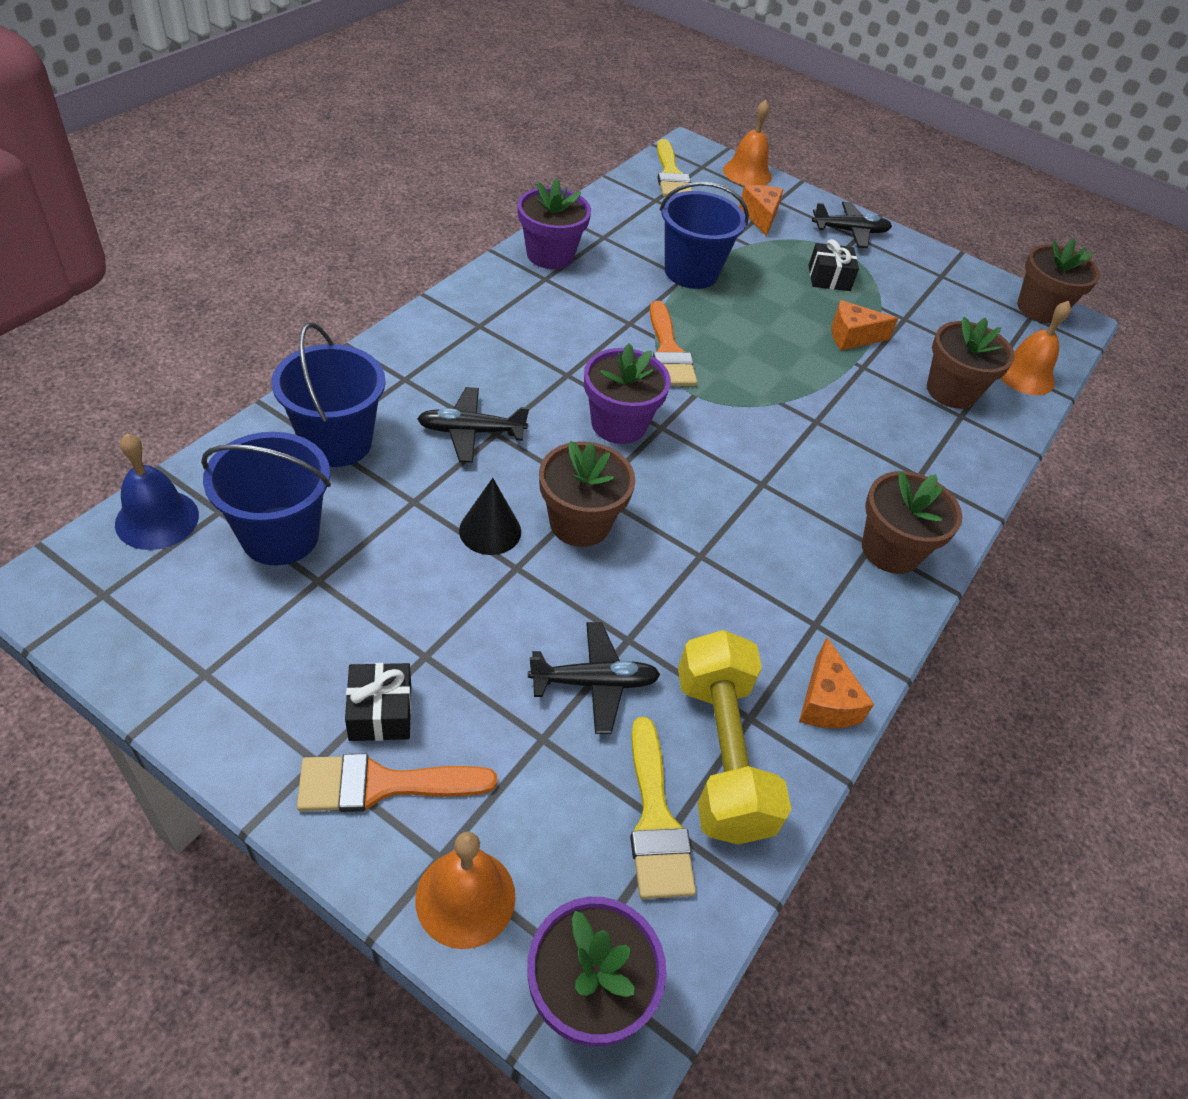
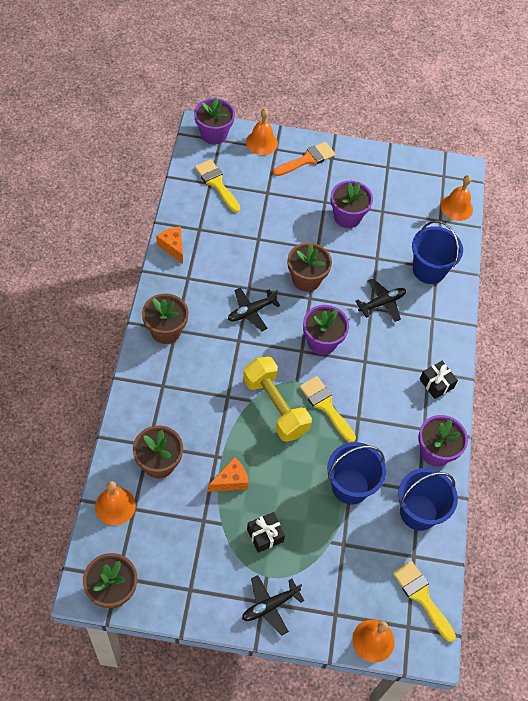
camera: 155 degrees right, 10 degrees up
(157, 519) = (456, 207): blue bell -> orange bell
(280, 536) = (410, 221): blue bucket -> blue bucket (418, 512)
(380, 712) = (324, 178): black gift -> black gift (436, 383)
(403, 601) = (347, 217): none -> purple flower pot
(490, 531) = (338, 259): black cone -> none
(594, 682) = (261, 217): black plane -> black plane (251, 312)
(669, 352) = (325, 406): orange brush -> yellow brush
(721, 754) = (204, 212): yellow dumbbell -> yellow dumbbell (275, 406)
(760, 217) = (337, 582): orange cheese -> none

